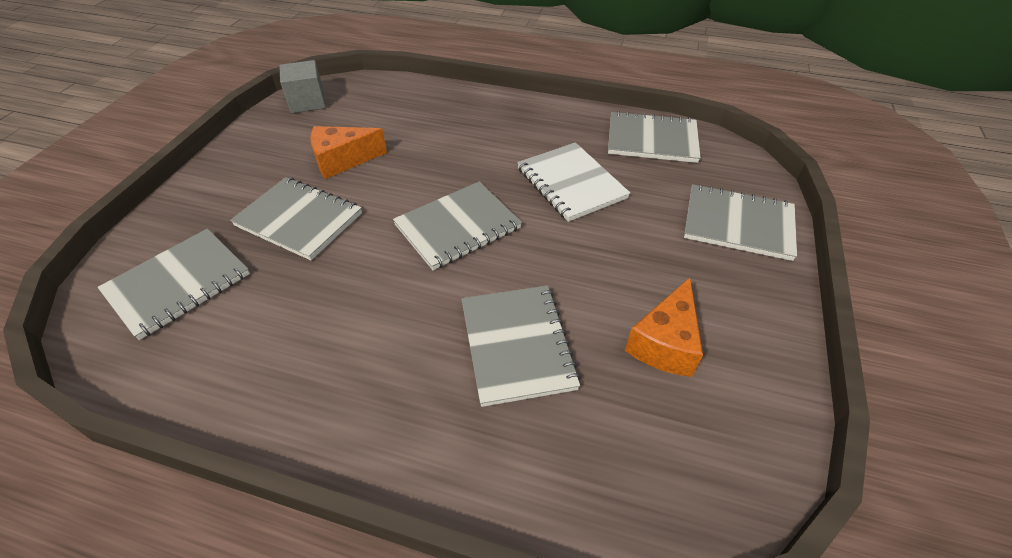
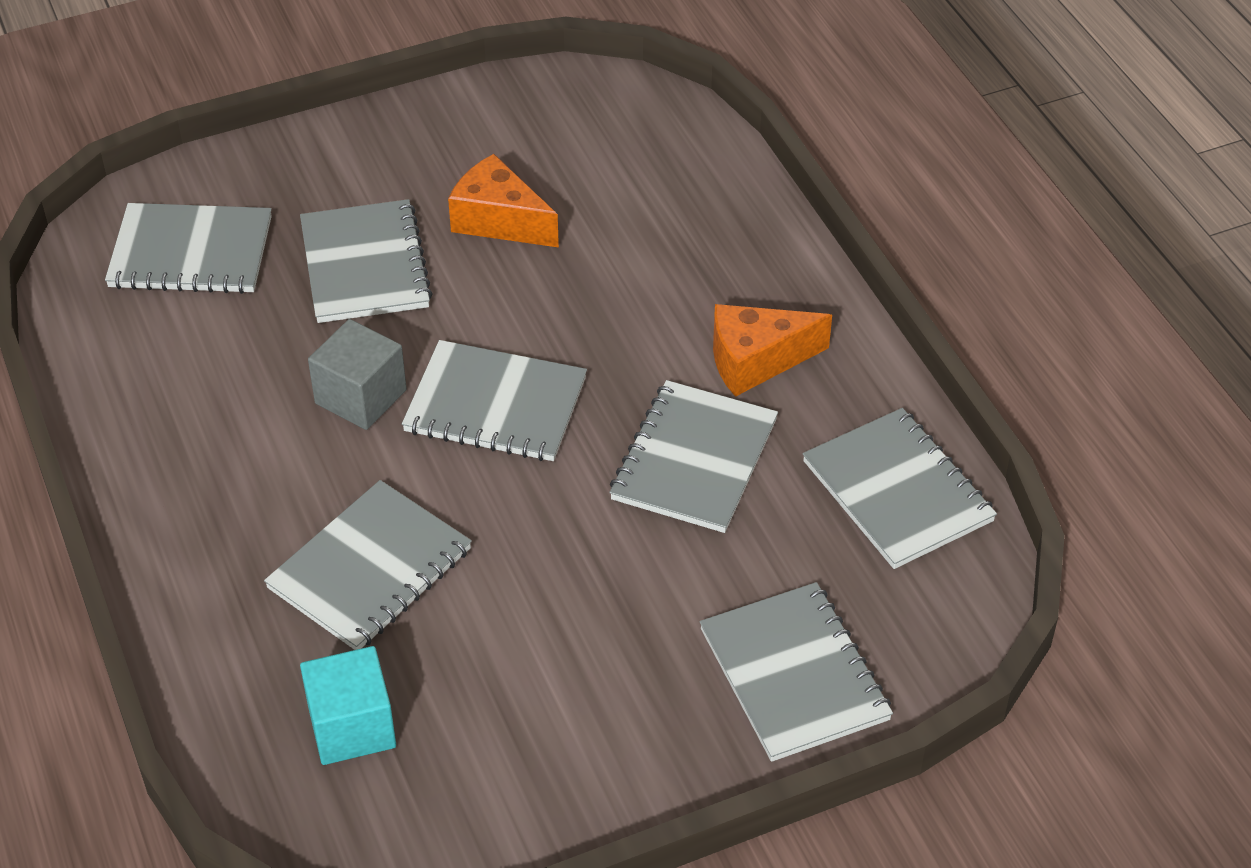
camera: 50 degrees right, 0 degrees up
(307, 102) = (572, 98): grey cube -> grey cube (361, 397)
(571, 183) = (694, 460): white notebook -> grey notebook
(636, 430) = (352, 726): none -> turquoise cube
(665, 343) = (495, 695): orange cheese -> orange cheese (756, 360)

